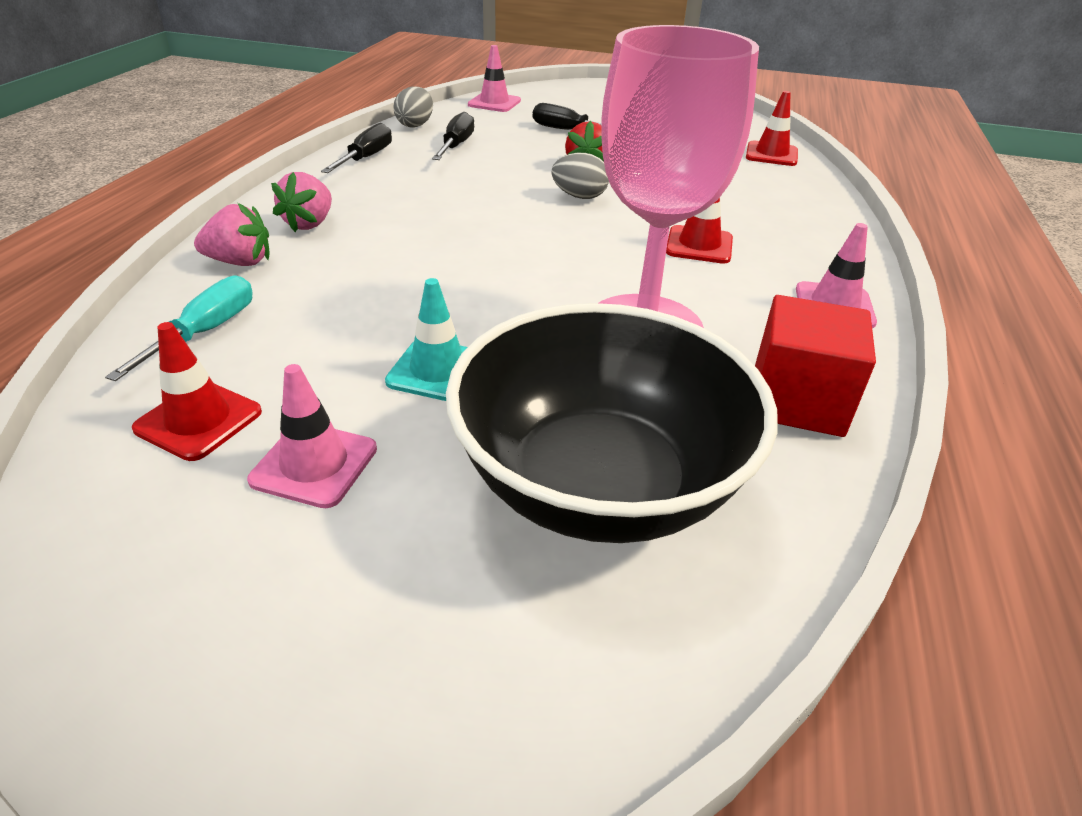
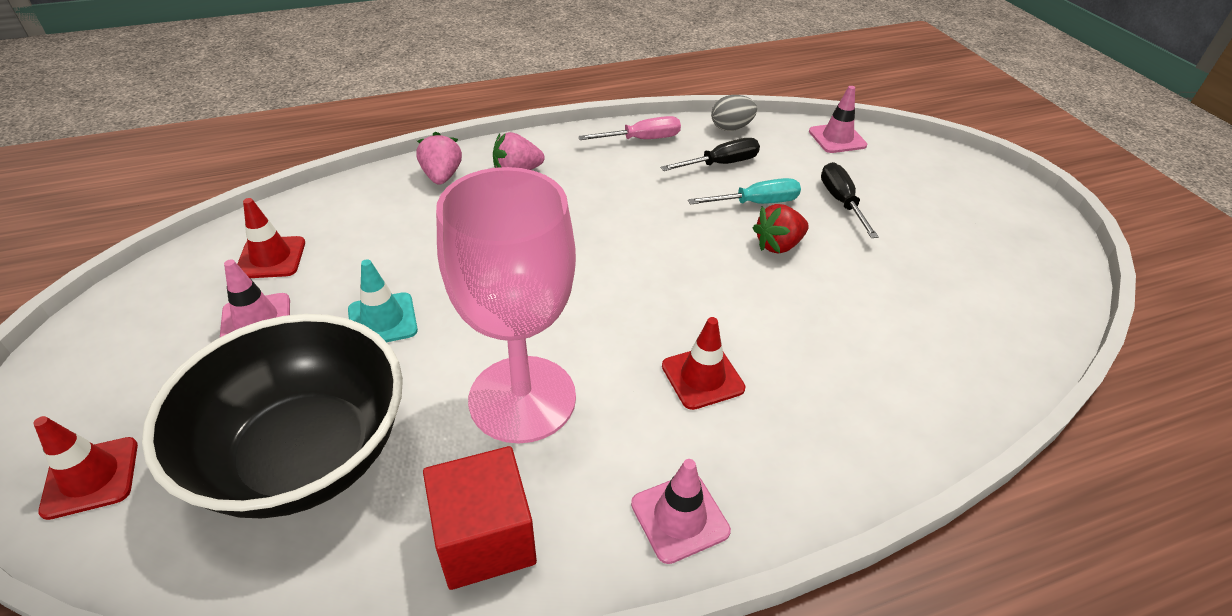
camera: 55 degrees right, 5 degrees up
(205, 332) = (355, 210): turquoise screwdriver -> turquoise screwdriver (756, 203)
(240, 262) = (442, 176): pink strawberry -> pink strawberry turned 150 degrees counterclockwise
(366, 158) = (642, 139): black screwdriver -> pink screwdriver
(579, 196) = (711, 267): grey egg -> none
(771, 154) = (994, 354): red traffic cone -> red traffic cone (91, 477)

